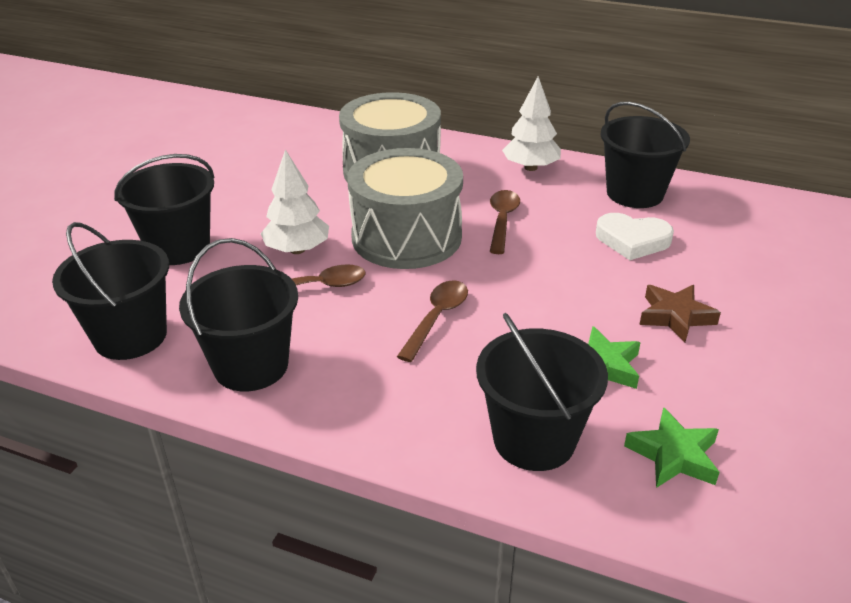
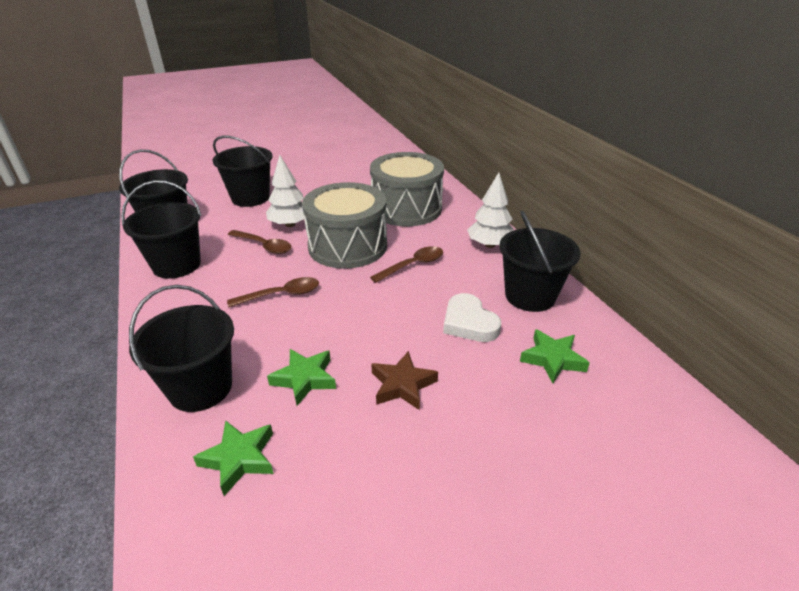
camera: 45 degrees right, 0 degrees up
(728, 231) = (552, 359): none -> green star

